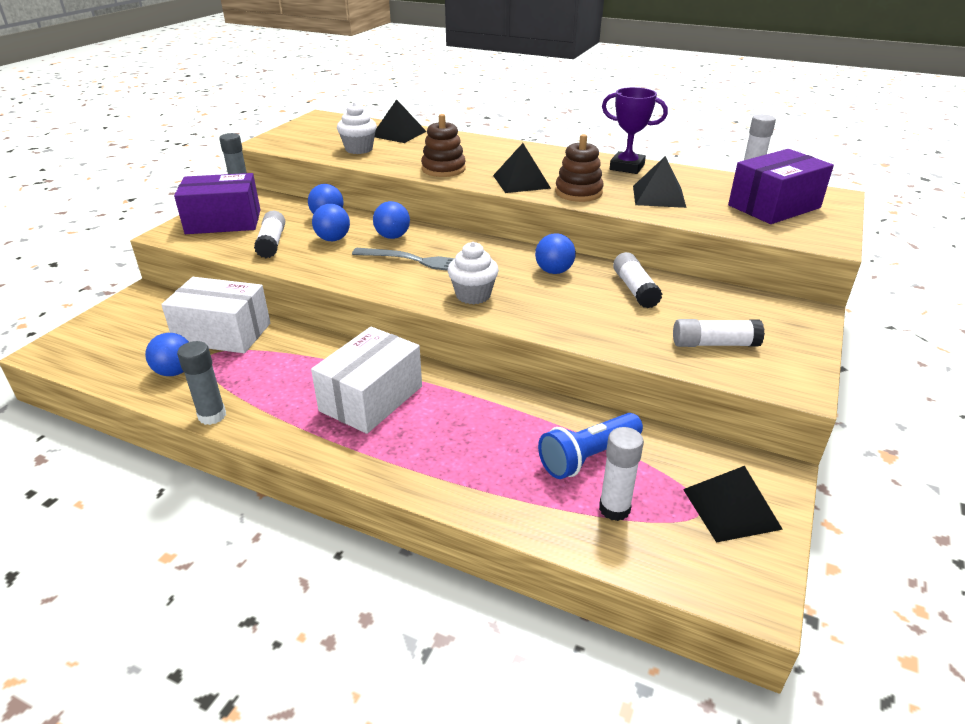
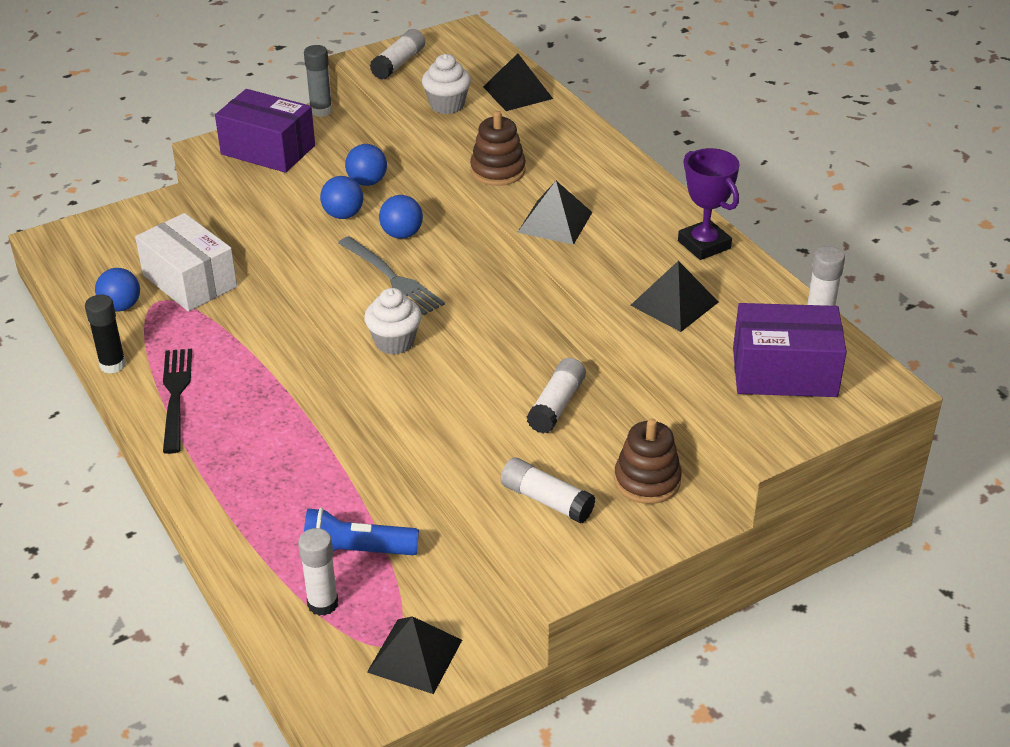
camera: 35 degrees right, 5 degrees up
(212, 416) = (113, 365): grey glue stick -> black glue stick
(272, 243) = (284, 197): white glue stick -> white glue stick (399, 63)
(300, 414) = (176, 396): none -> black fork
(371, 398) = (244, 407): white box -> none
(554, 271) = (505, 347): blue ball -> none
(578, 192) = (594, 262): brown stacking toy -> brown stacking toy (647, 480)

